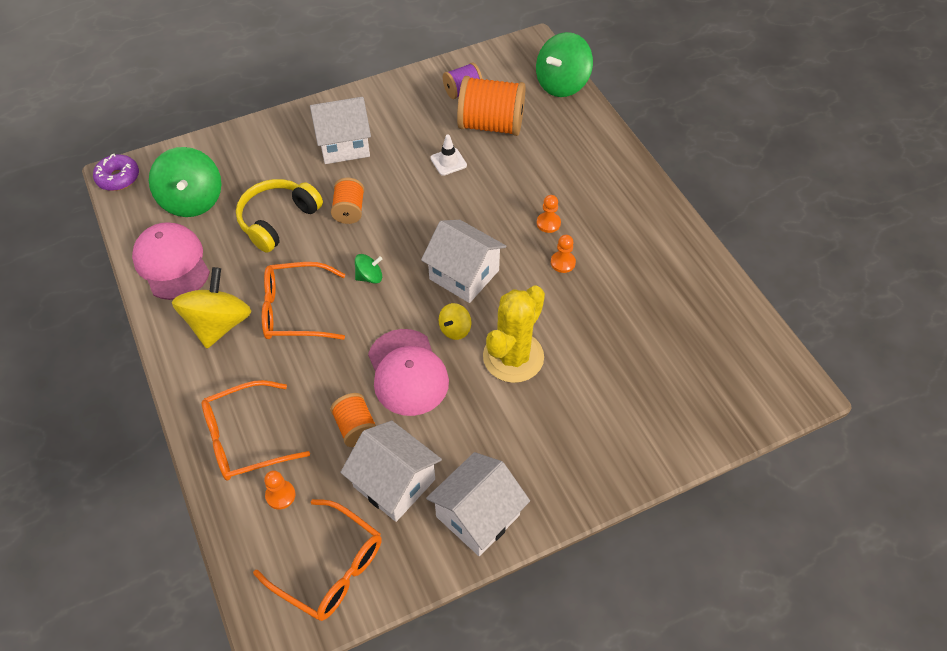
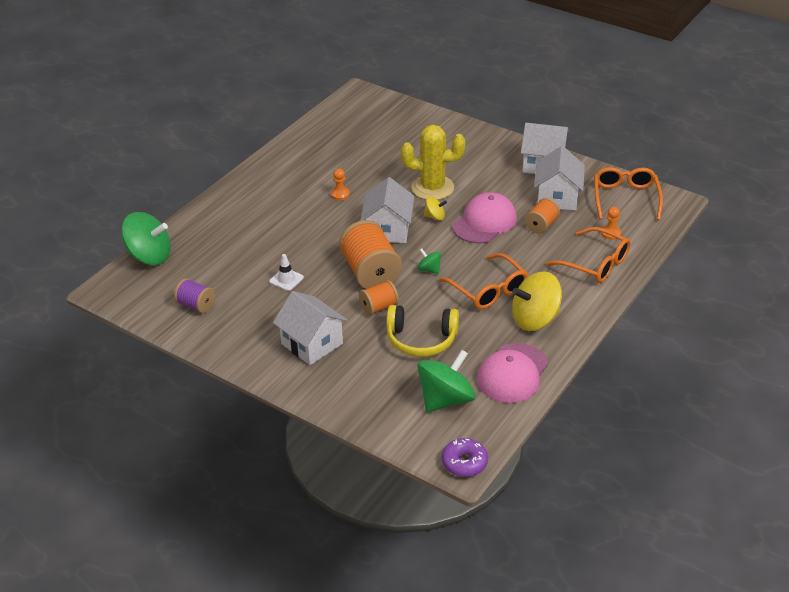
camera: 120 degrees left, 15 degrees down
(491, 125) = (227, 274): orange spool -> orange spool (370, 273)
(548, 223) = (309, 212): orange pawn -> none

